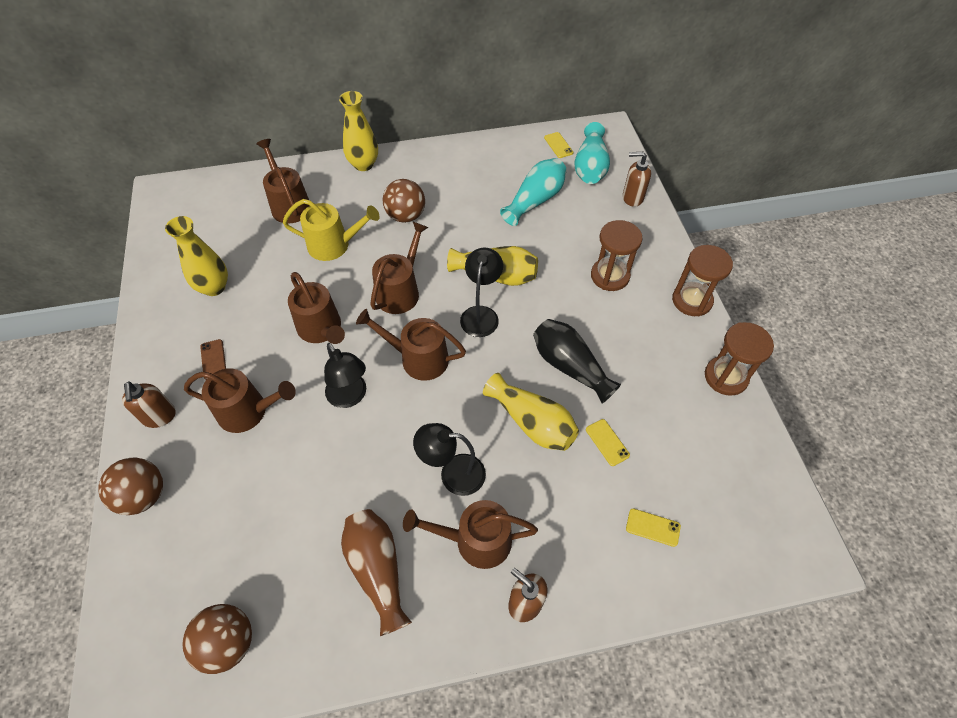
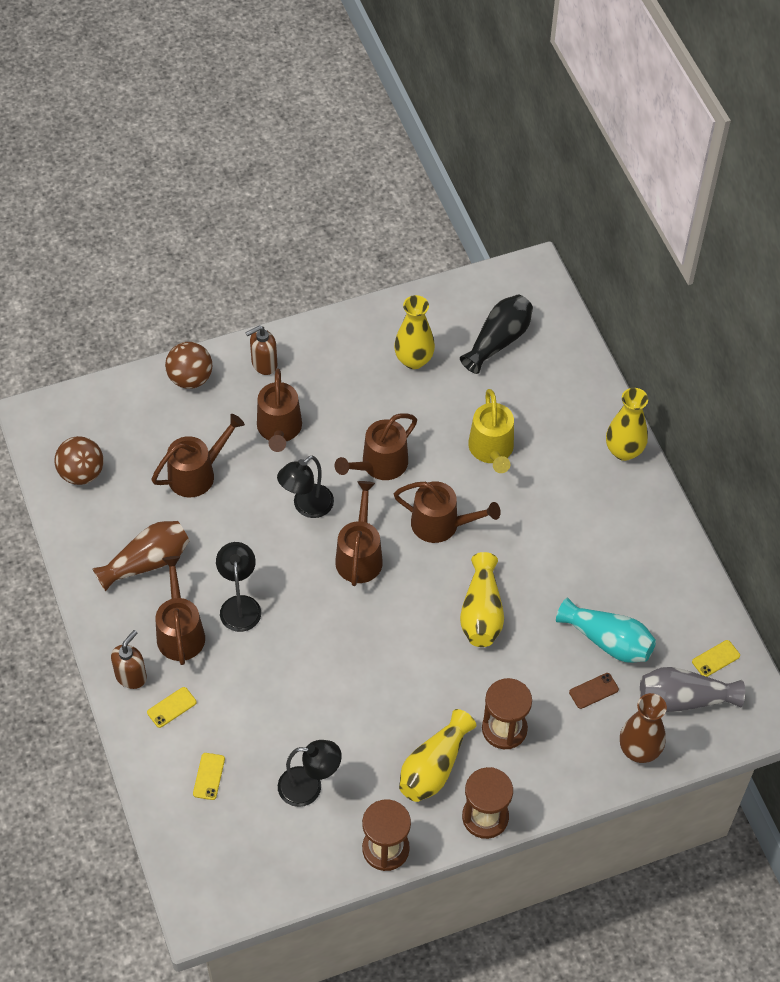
camera: 80 degrees right, 0 degrees up
(213, 359) = (329, 386): brown phone -> brown phone (593, 691)
(289, 205) = (541, 394): brown watering can -> brown watering can (197, 474)
(406, 216) = (551, 509): brown ball -> none
(481, 314) = (425, 604): black lamp -> black lamp (309, 787)
(532, 422) = (302, 666): yellow vase -> yellow vase (434, 767)
(570, 366) = (373, 695): black vase -> black vase (498, 341)
(590, 167) = (684, 699): turquoise vase -> grey vase
(607, 442) = (290, 734): yellow phone -> yellow phone (171, 707)
(632, 198) = (639, 750): brown soap dispenser -> brown vase

